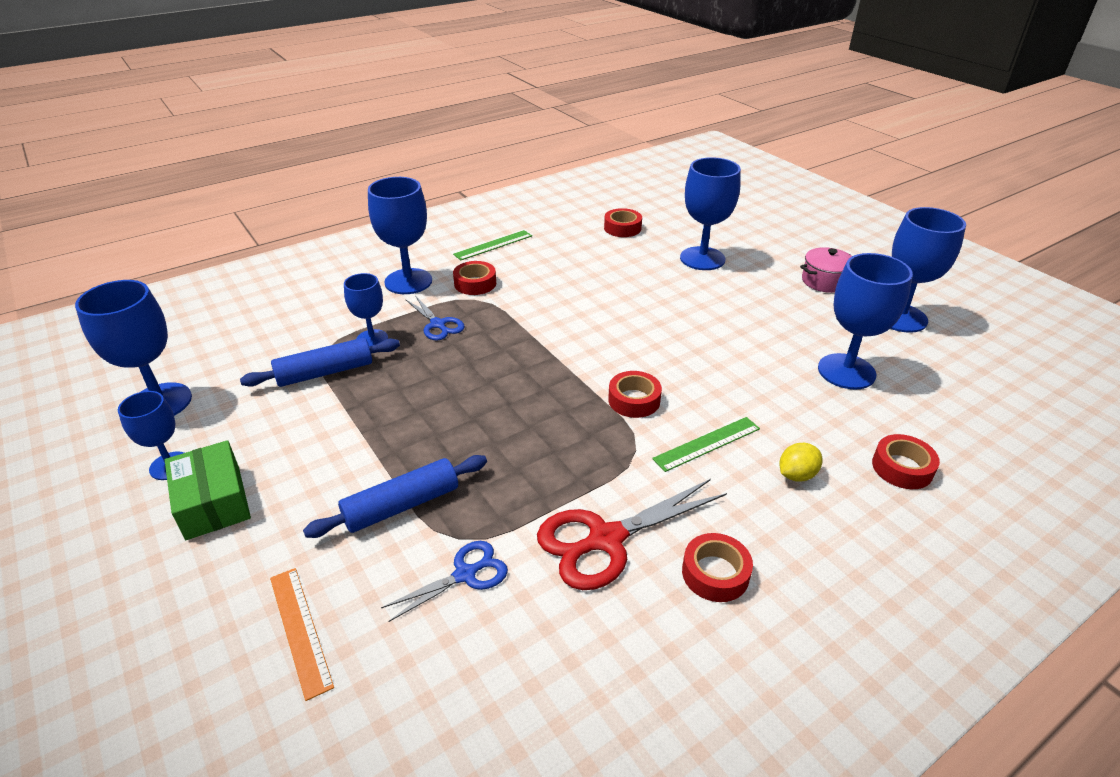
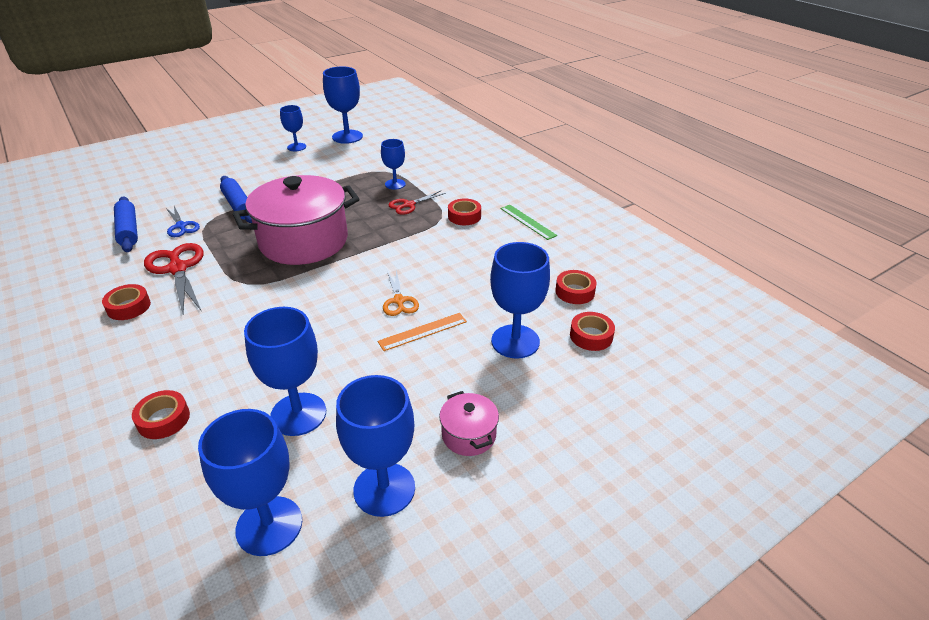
camera: 90 degrees right, 0 degrees up
(213, 502) = (266, 160): green box -> none
(300, 629) = (176, 189): orange ruler -> orange ruler (423, 331)
(325, 372) = (362, 174): blue rolling pin -> blue rolling pin (128, 230)
(408, 281) = (467, 190): blue goblet -> blue goblet (269, 525)
(438, 324) = (409, 205): blue scissors -> red scissors
(526, 410) = (304, 241): none -> pink pot
(634, 400) = (298, 285): red tape -> red tape (591, 336)
(653, 322) = (399, 301): none -> orange scissors
(707, 444) = (238, 315): green ruler -> none
(796, 475) = (187, 355): yellow lemon -> none

